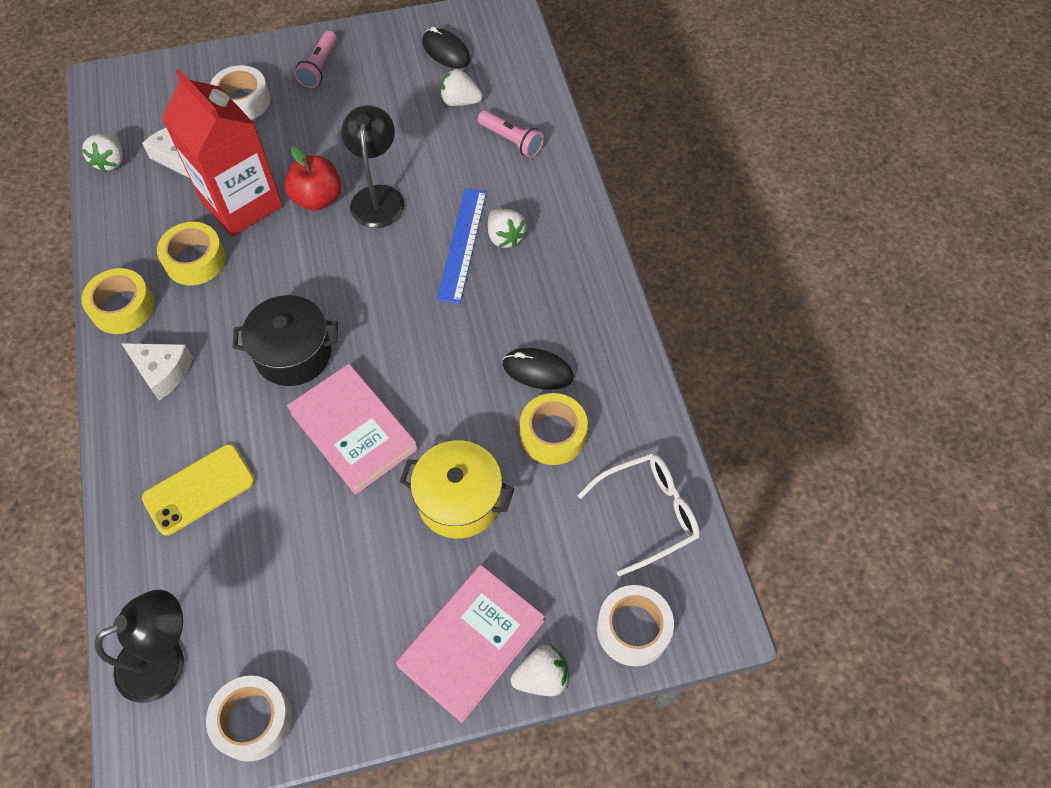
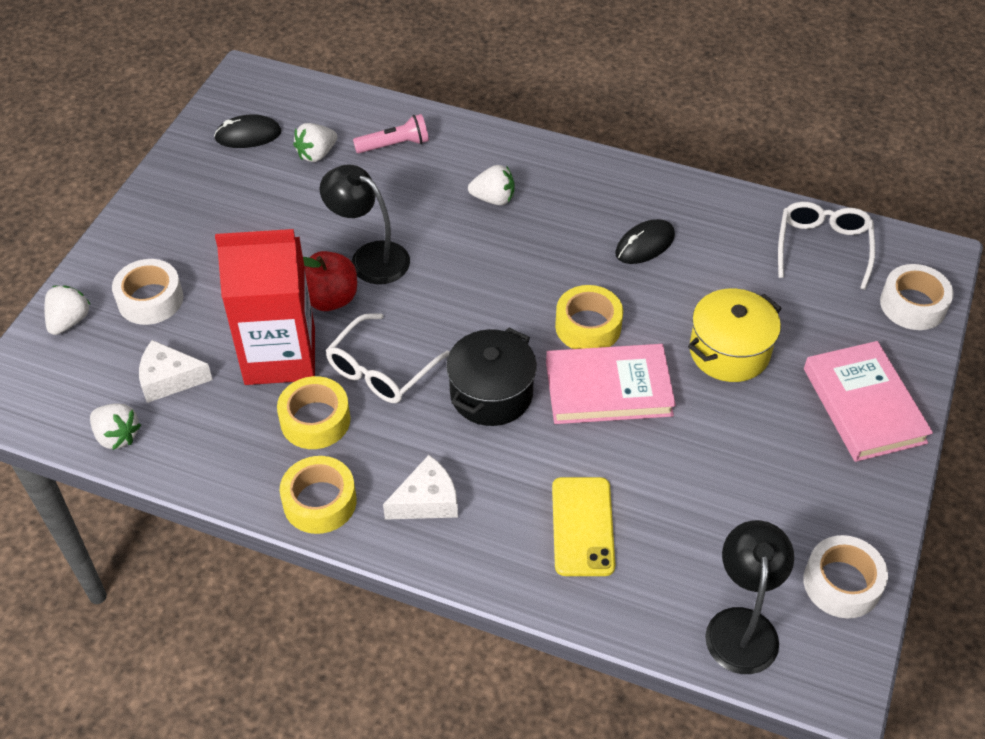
camera: 55 degrees left, 10 degrees down
(269, 270) = (381, 370): none -> white glasses
(319, 67) = (170, 226): pink flashlight -> none
(462, 244) = (476, 228): blue ruler -> none
(542, 677) = (919, 377): white strawberry -> white strawberry (69, 321)
(553, 434) = (711, 265): yellow tape -> yellow tape (588, 326)

